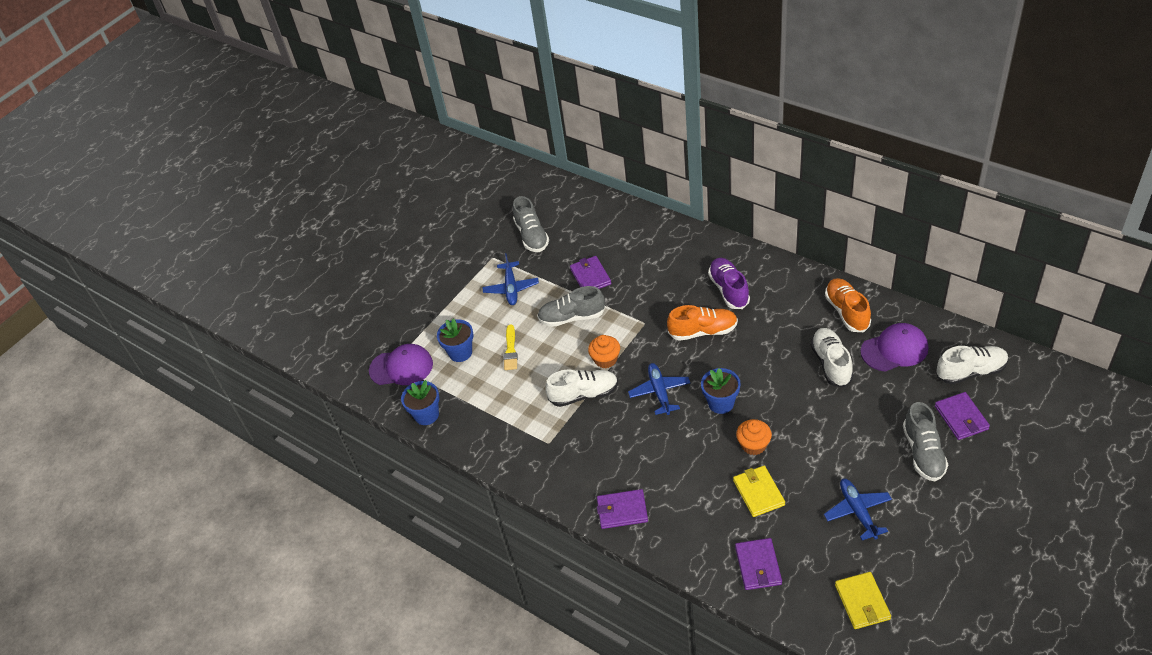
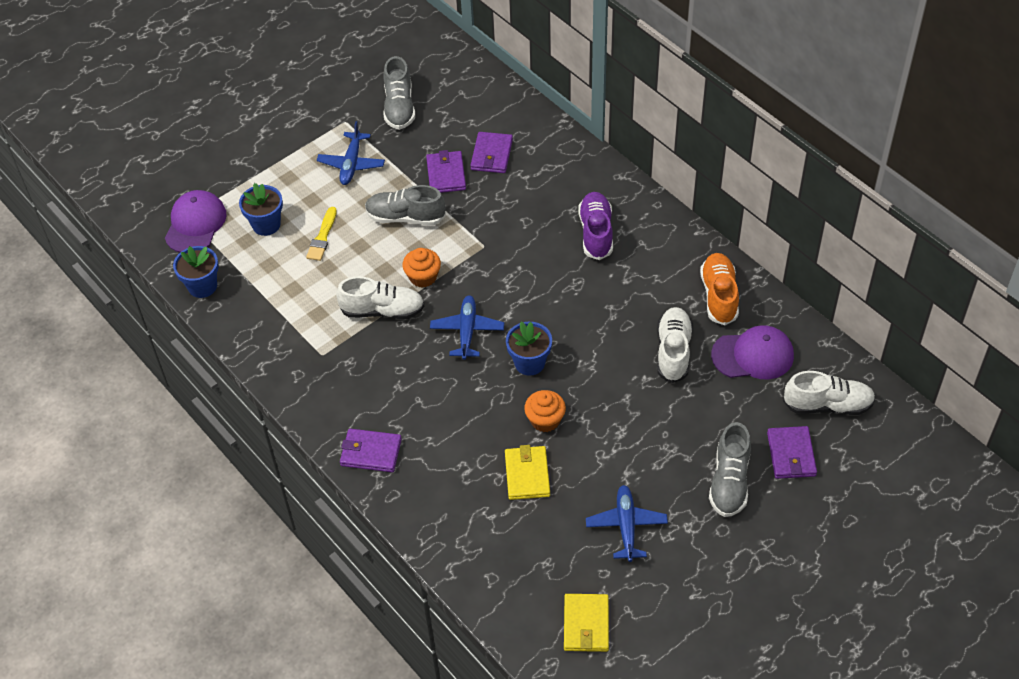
camera: 10 degrees right, 5 degrees up
(401, 367) = (195, 224): purple cap -> purple cap turned 90 degrees counterclockwise
(703, 331) = (545, 274): orange shoe -> none
(758, 566) = (491, 554): purple wallet -> purple wallet (491, 155)

